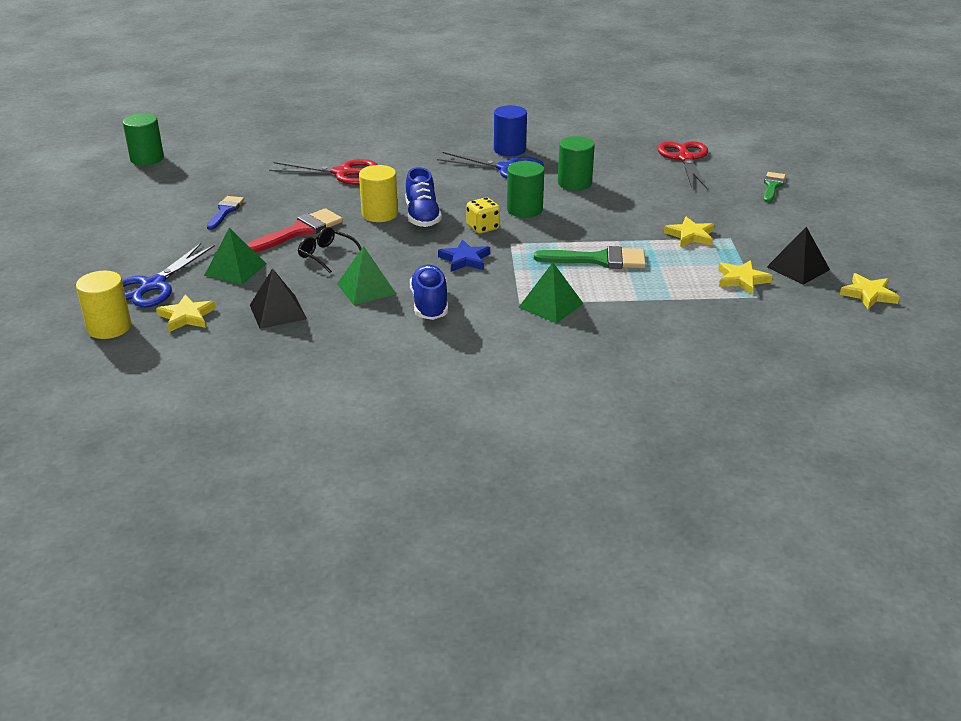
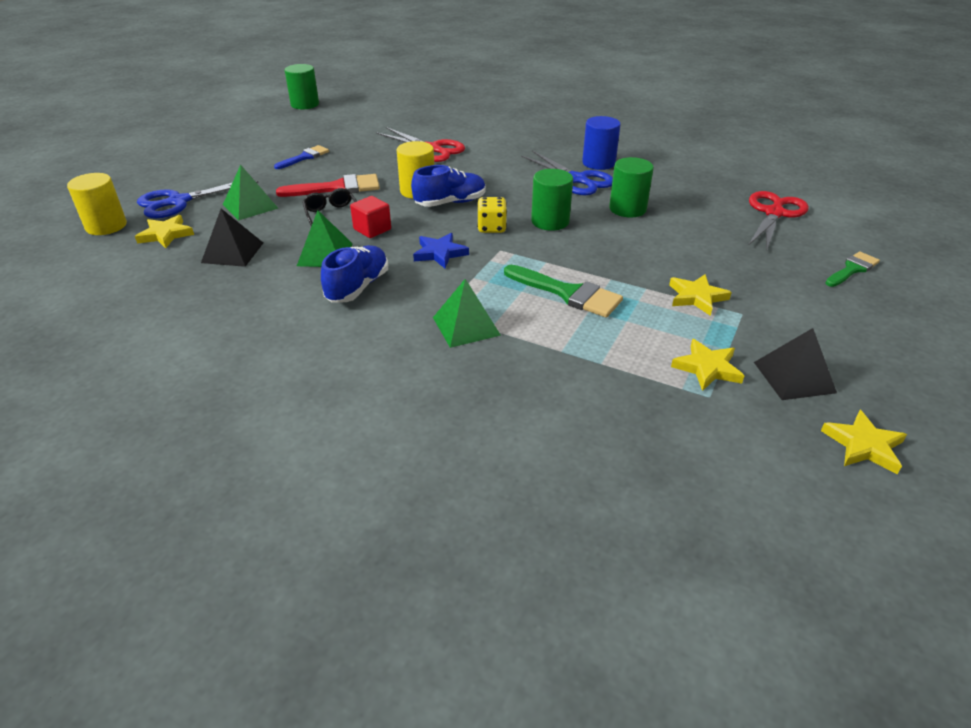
camera: 30 degrees right, 5 degrees up
(381, 257) = (372, 229): none -> red cube
(422, 216) = (450, 203): blue shoe -> blue shoe turned 135 degrees counterclockwise

